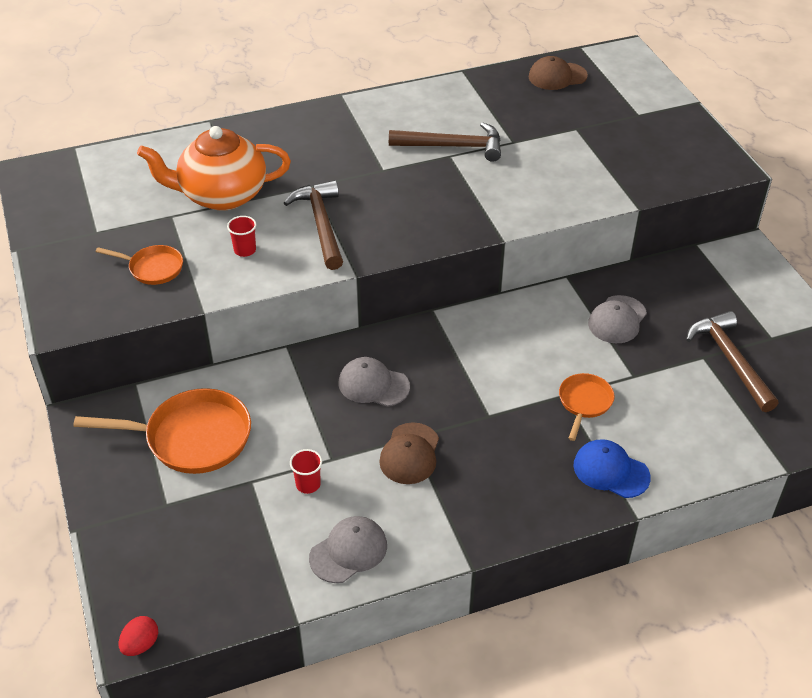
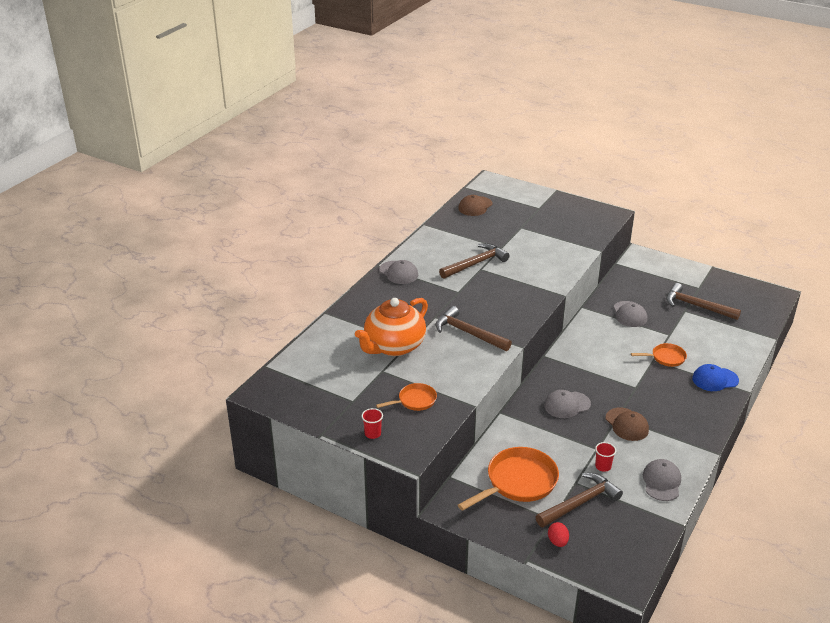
camera: 40 degrees left, 10 degrees down
(141, 644) = (633, 584): red egg -> red egg (557, 542)
(221, 508) = (580, 503): none -> brown hammer
(245, 250) = (449, 366): red cup -> red cup (372, 433)
(350, 114) = (398, 273): none -> grey cap
(584, 402) = (666, 358): orange pan -> orange pan turned 105 degrees clockwise

